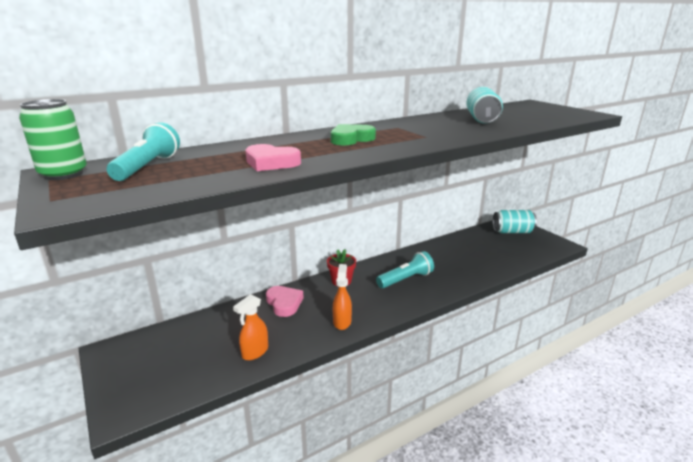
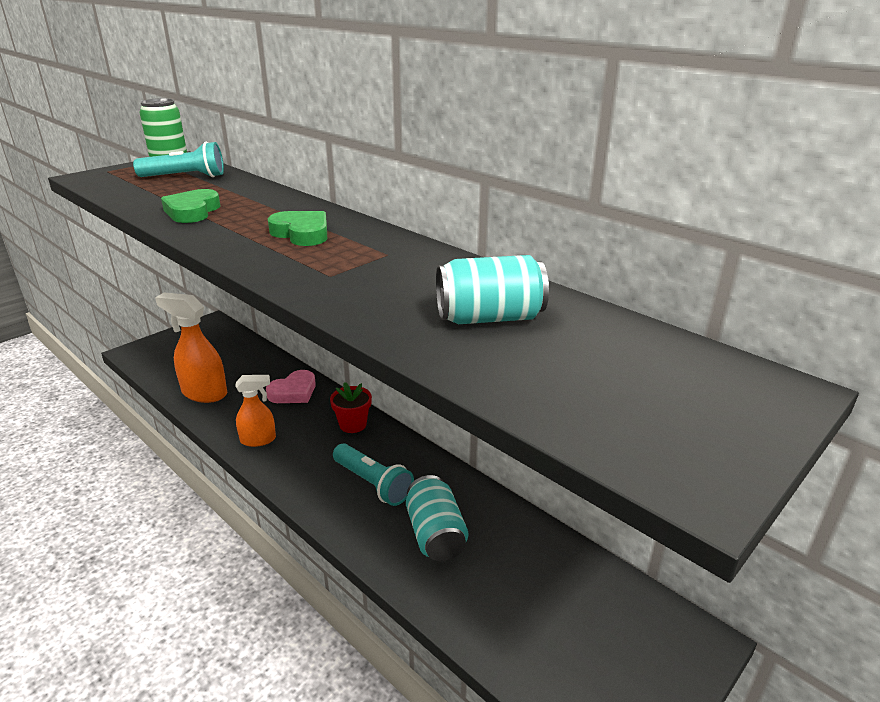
camera: 75 degrees right, 5 degrees up
(255, 352) = (204, 393): orange spray bottle -> orange spray bottle, size x1.59
(271, 163) = (192, 211): pink heart -> green heart
(512, 232) = (642, 639): turquoise can -> turquoise can (435, 534)

